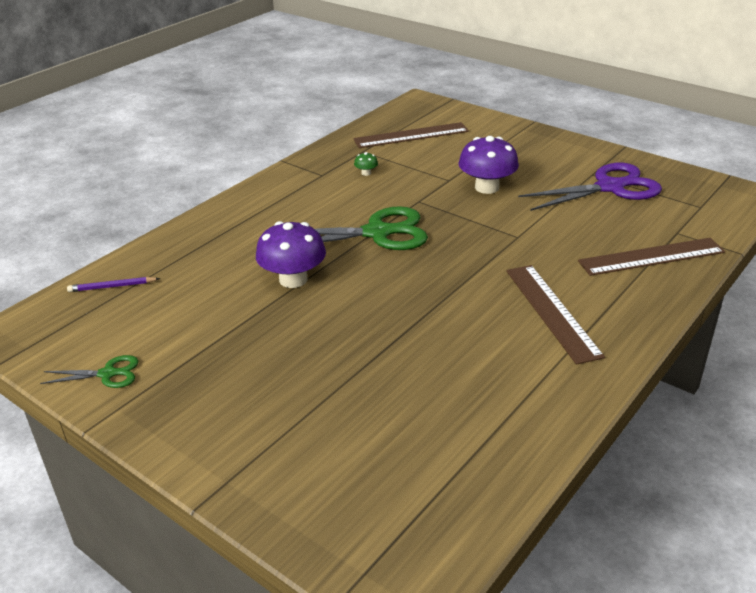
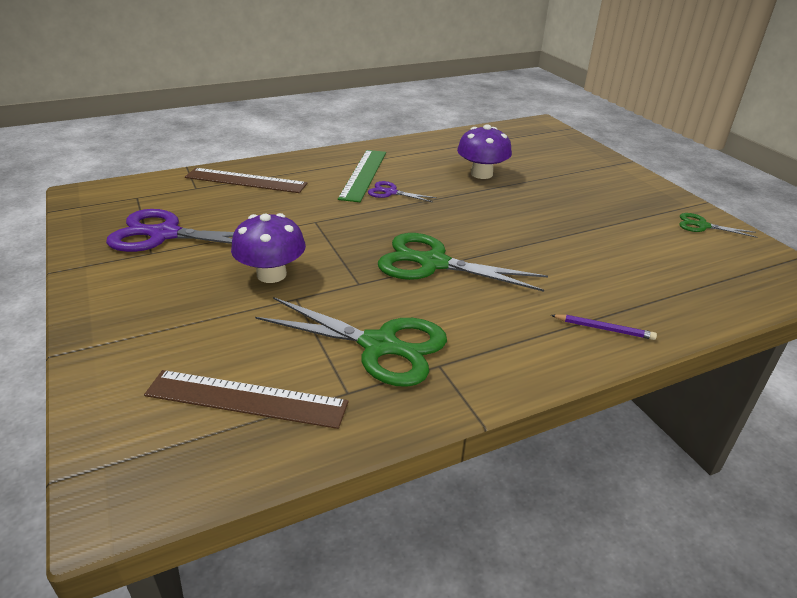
camera: 155 degrees left, 0 degrees up
(112, 286) = (722, 292): purple pencil -> purple pencil (604, 329)
(293, 279) = (538, 246): purple mushroom -> purple mushroom (481, 174)
(366, 173) = (379, 345): green mushroom -> green scissors
(491, 295) = (390, 192): none -> purple scissors
(552, 311) = (363, 174): brown ruler -> green ruler

